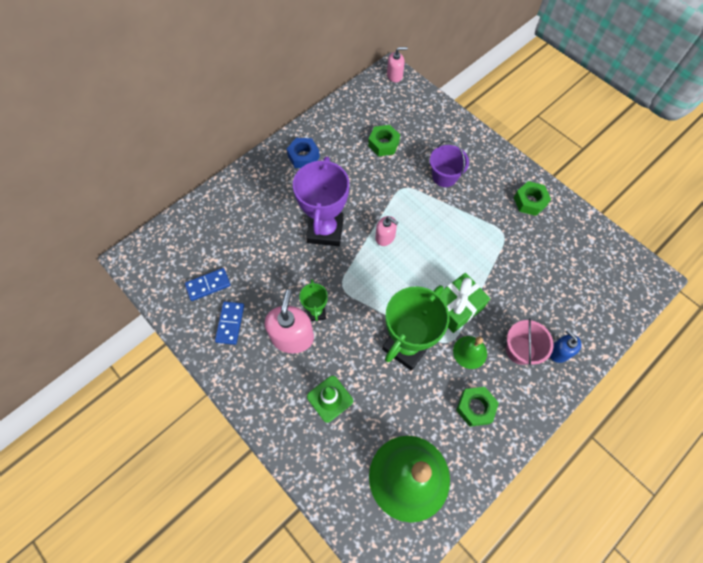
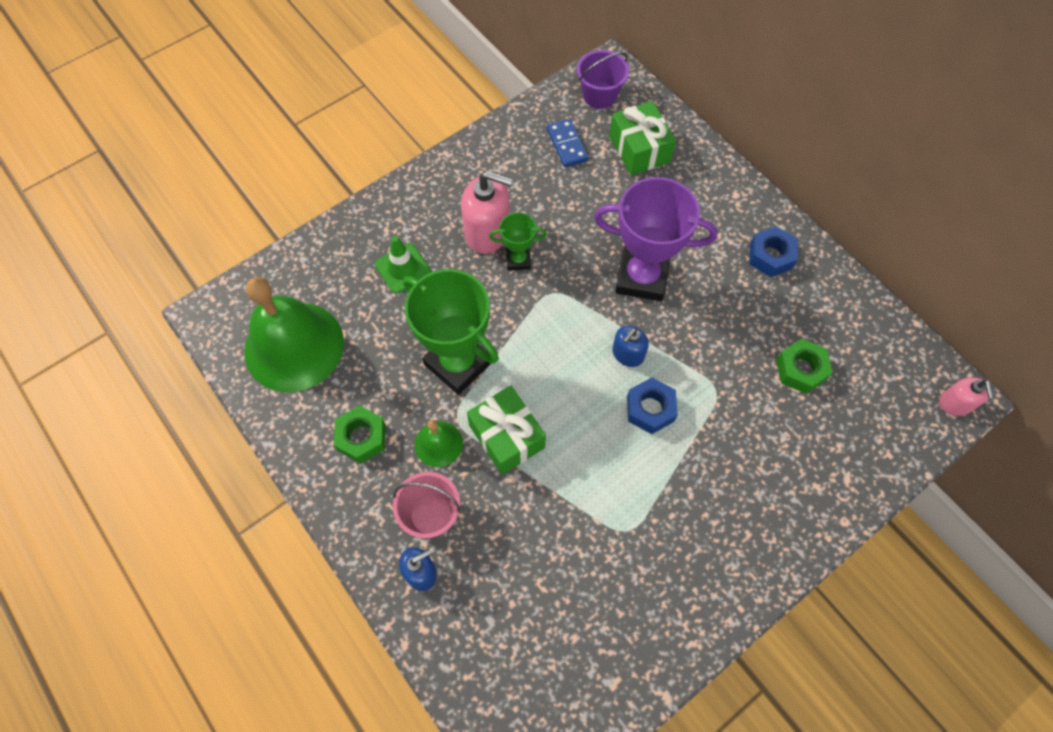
camera: 95 degrees right, 0 degrees up
(214, 235) = (639, 149): none -> green gift
(230, 323) = (513, 167): blue domino -> none
(385, 237) = (627, 354): pink soap dispenser -> blue soap dispenser
(422, 223) = (650, 409): none -> blue nut
(444, 176) = (738, 455): purple bucket -> purple bucket (599, 95)
(530, 201) = (688, 589): green nut -> none

